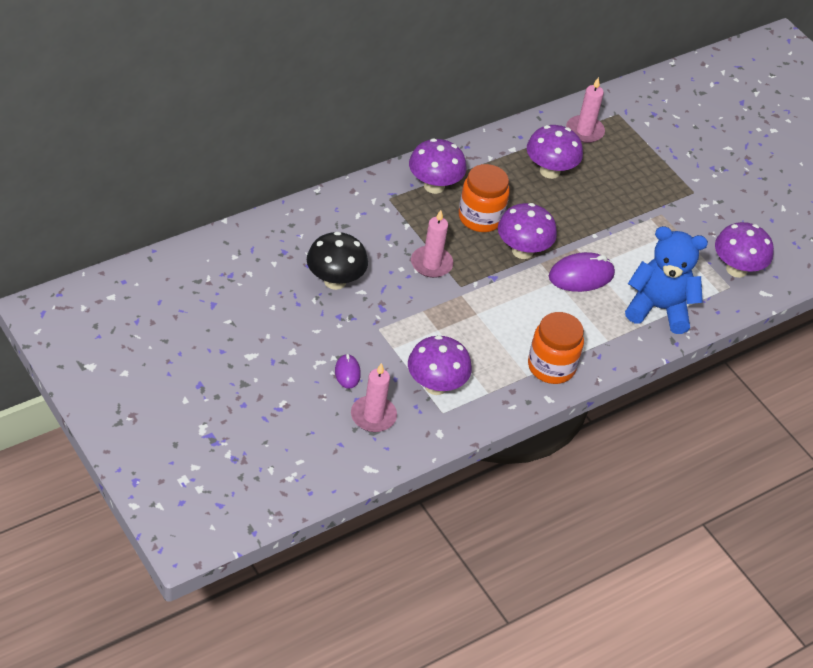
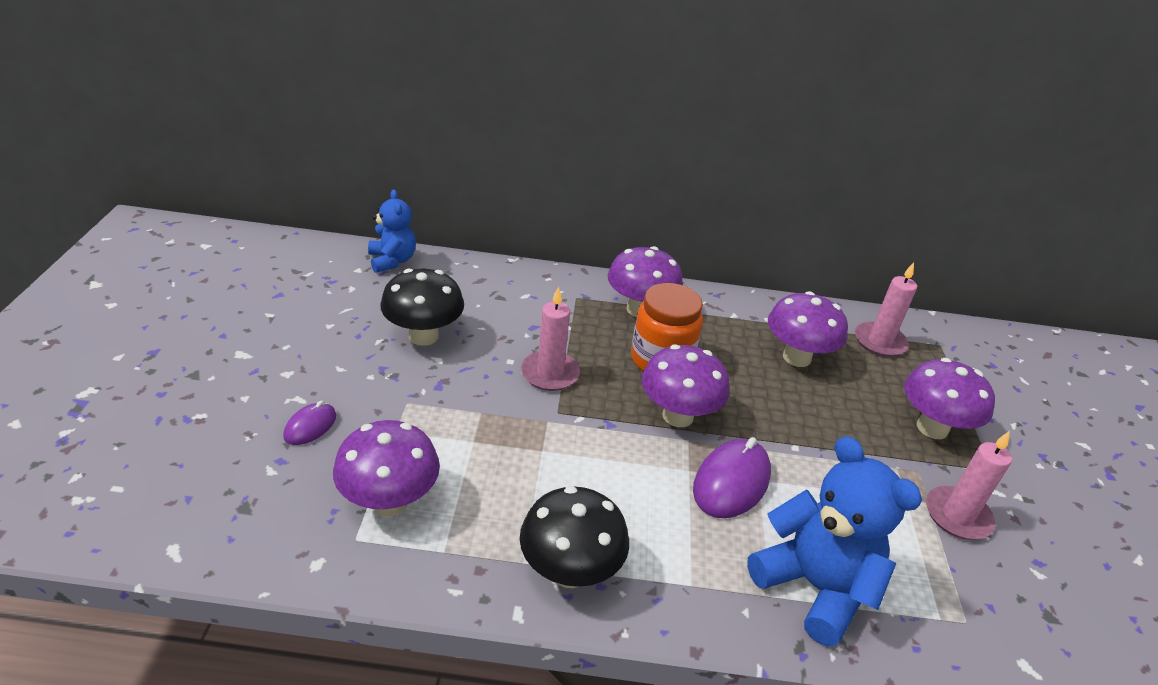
camera: 40 degrees right, 10 degrees down
(246, 236) = (392, 261): none -> blue teddy bear
(373, 416) = (270, 490): pink candle -> pink candle (957, 516)
(551, 367) = (569, 571): orange jar -> black mushroom
(581, 275) = (731, 482): purple mouse -> purple mouse turned 75 degrees counterclockwise
(736, 269) = (996, 603): purple mushroom -> purple mushroom (932, 428)

